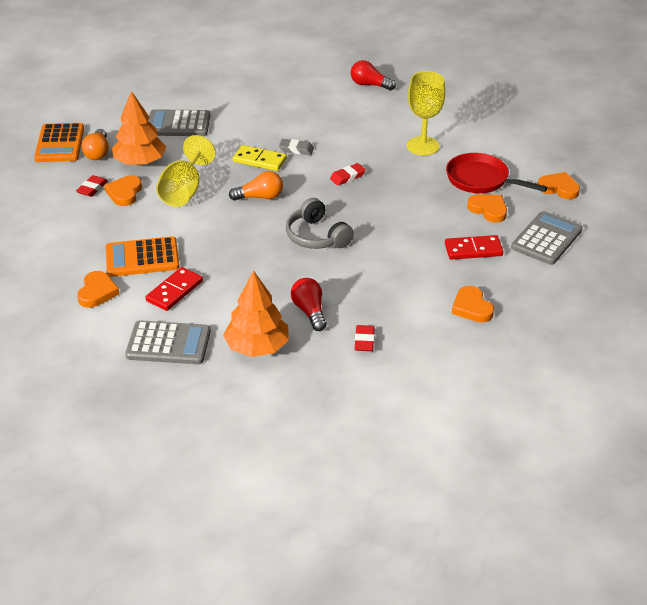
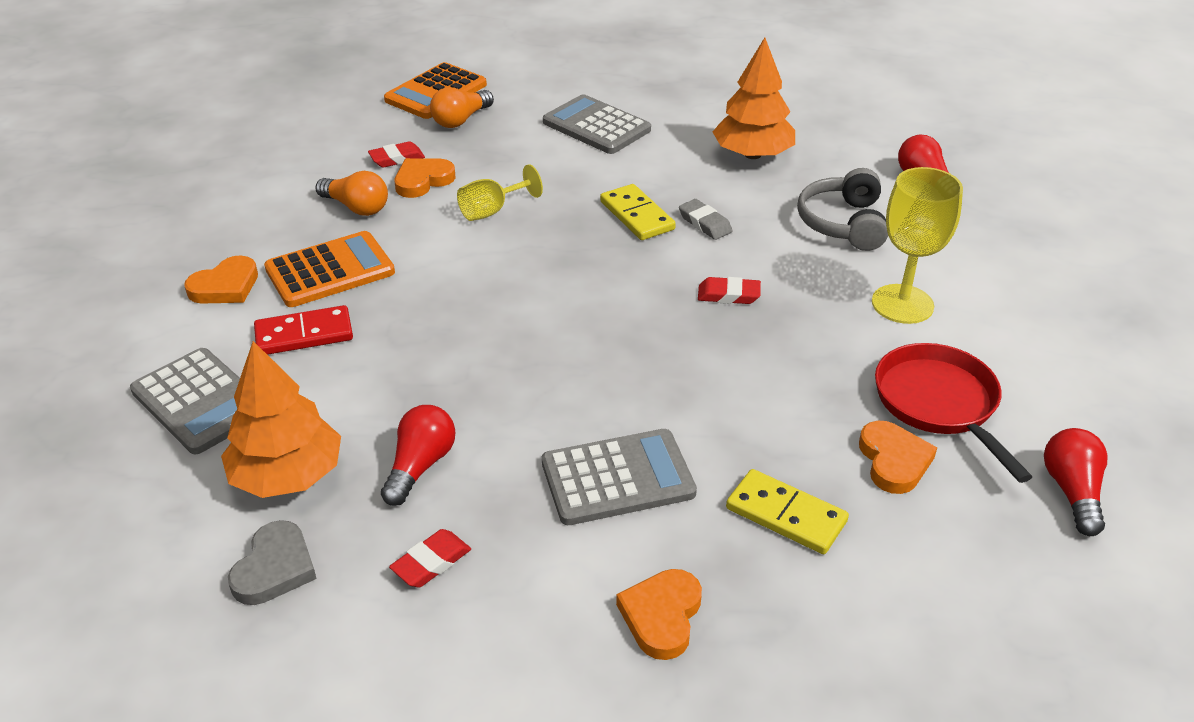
camera: 40 degrees right, 0 degrees up
(140, 162) = (491, 152): orange tree -> orange tree (752, 154)
(142, 258) = (330, 271): orange calculator -> orange calculator turned 120 degrees clockwise
(184, 191) = (492, 211): yellow goblet -> yellow goblet, size x0.62
(260, 197) = (572, 264): orange light bulb -> orange light bulb (356, 207)
(304, 379) = (275, 568): none -> grey heart
(317, 236) = (575, 359): grey headphones -> grey headphones (843, 223)
(473, 250) = (786, 515): red domino -> yellow domino
(546, 239) = (943, 572): grey calculator -> grey calculator (617, 478)
(558, 188) = (1072, 492): orange heart -> red light bulb

